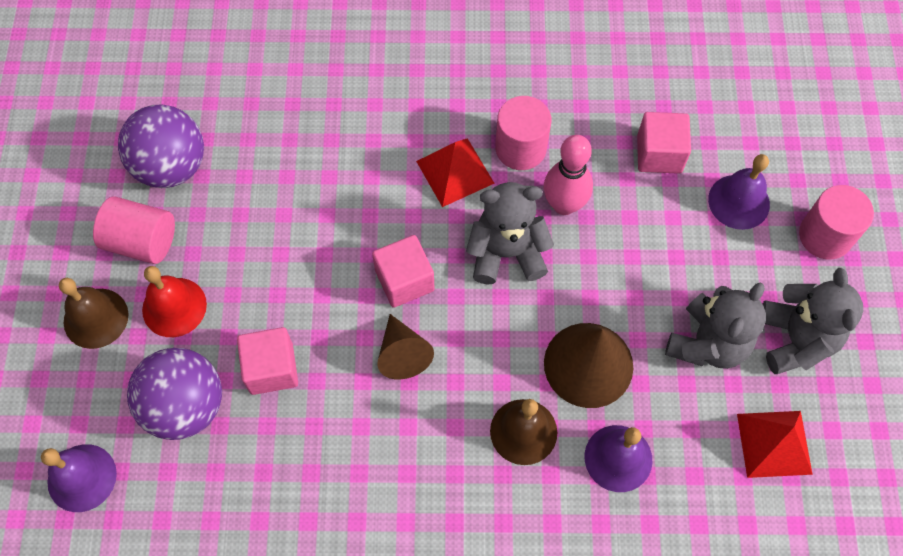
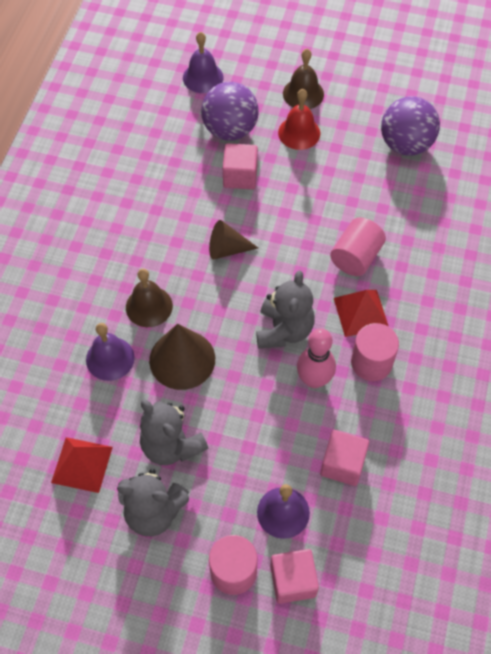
camera: 105 degrees right, 5 degrees down
(142, 241) = (351, 122): pink cylinder -> pink cylinder (356, 257)
(404, 280) = (281, 261): pink cube -> pink cube (293, 581)

